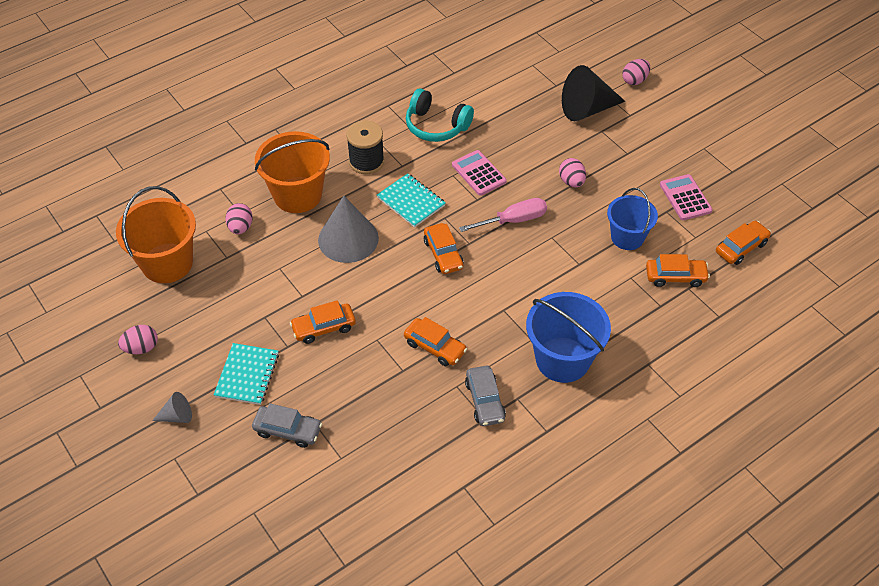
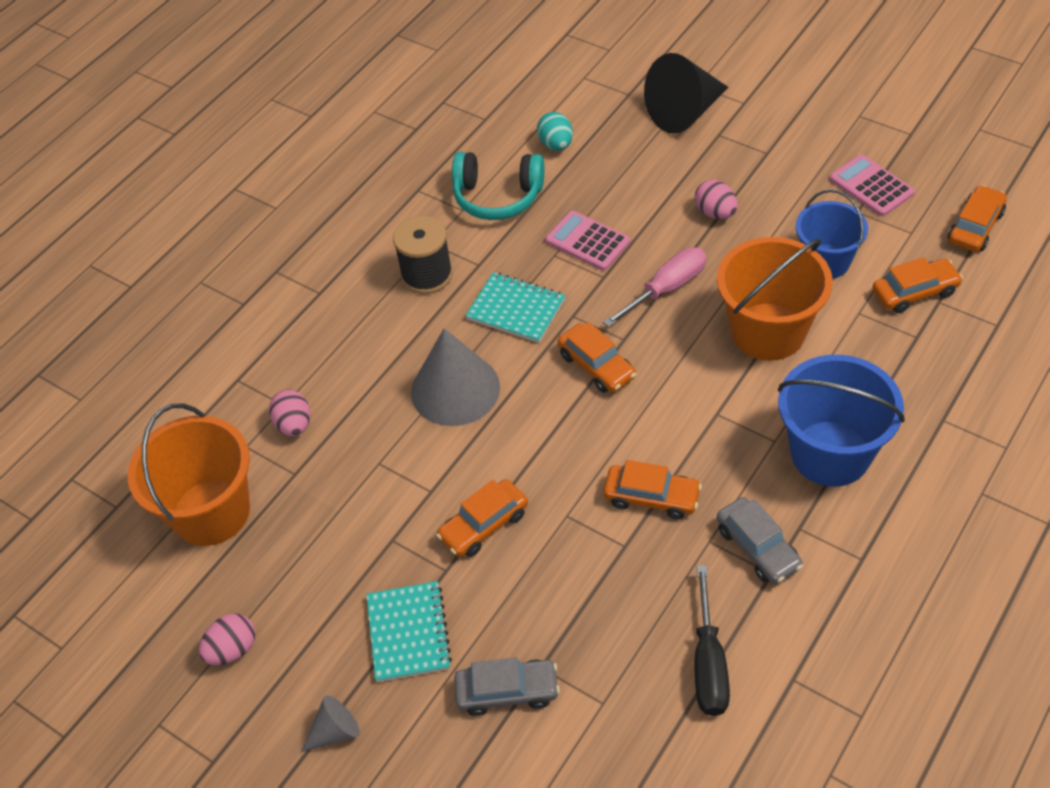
camera: 15 degrees left, 0 degrees up
(297, 195) = (353, 352): orange bucket -> orange bucket (768, 332)
(417, 458) = (708, 662): none -> black screwdriver
(491, 104) = (556, 144): none -> turquoise egg
(634, 80) = (726, 57): pink egg -> none

